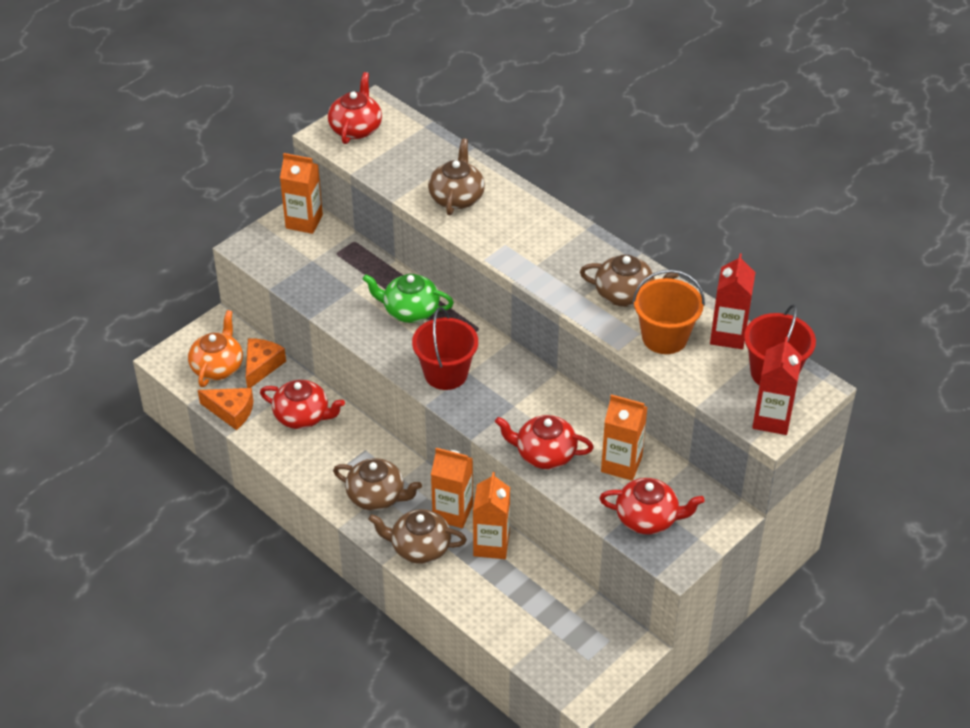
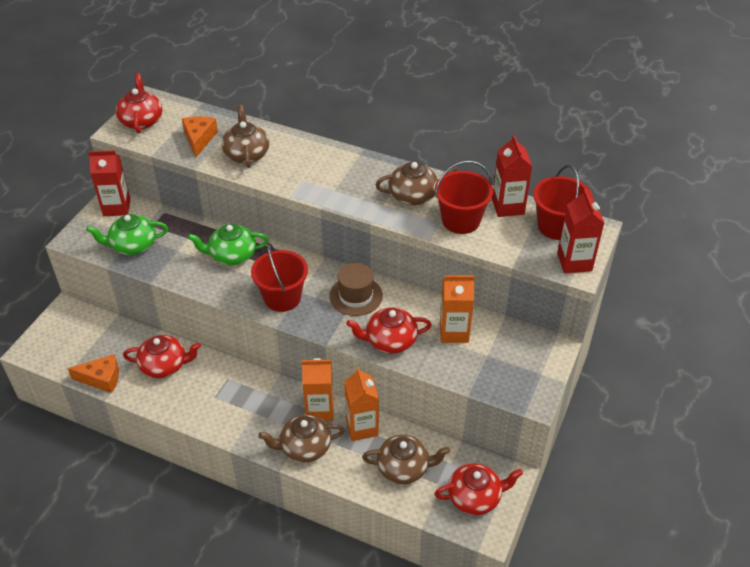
camera: 20 degrees left, 0 degrees up
(218, 367) = (77, 344): orange teapot -> none
(262, 366) = (115, 334): orange cheese -> orange cheese (199, 139)
(304, 221) = (117, 207): orange carton -> red carton
(306, 271) = (133, 245): none -> green teapot
(377, 496) = (252, 414): brown teapot -> brown teapot (404, 468)
(528, 393) = (356, 296): none -> brown hat
(648, 518) = (495, 369): red teapot -> red teapot (475, 497)
(664, 337) = (461, 220): orange bucket -> red bucket

